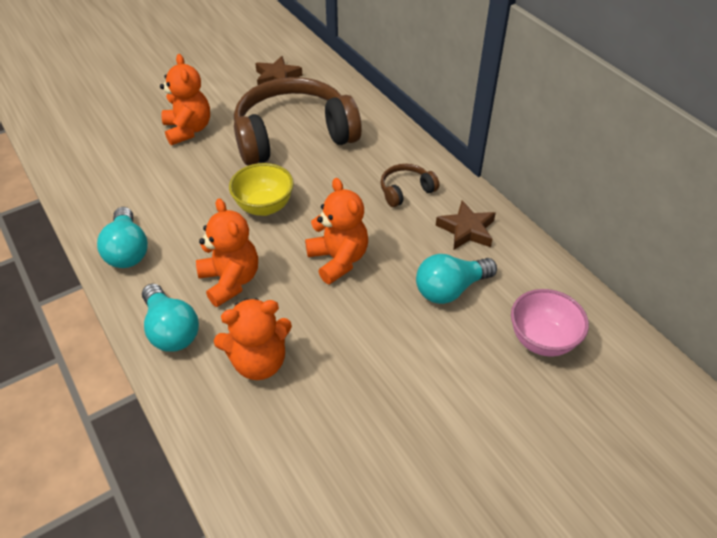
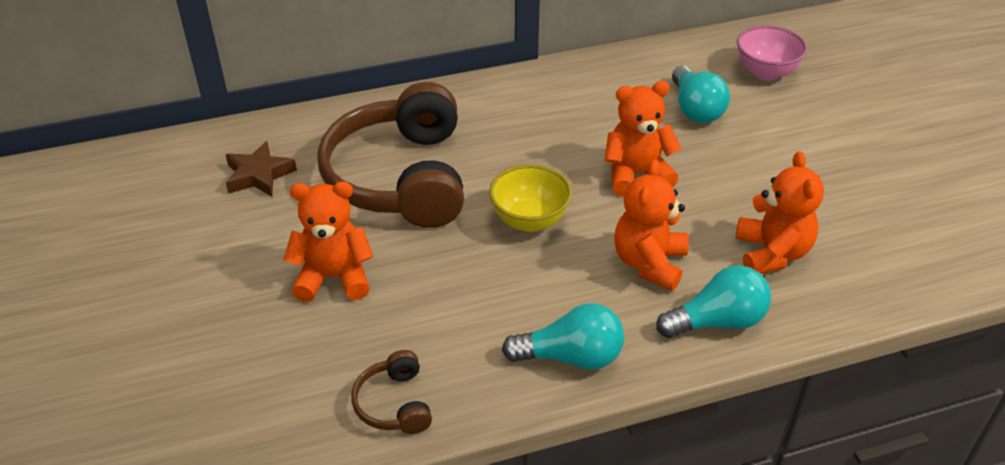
camera: 75 degrees left, 5 degrees down
(230, 281) = (649, 263): orange teddy bear -> orange teddy bear turned 60 degrees counterclockwise
(406, 190) = (542, 108): brown headphones -> brown headphones (394, 404)
(466, 230) = (616, 82): brown star -> none

